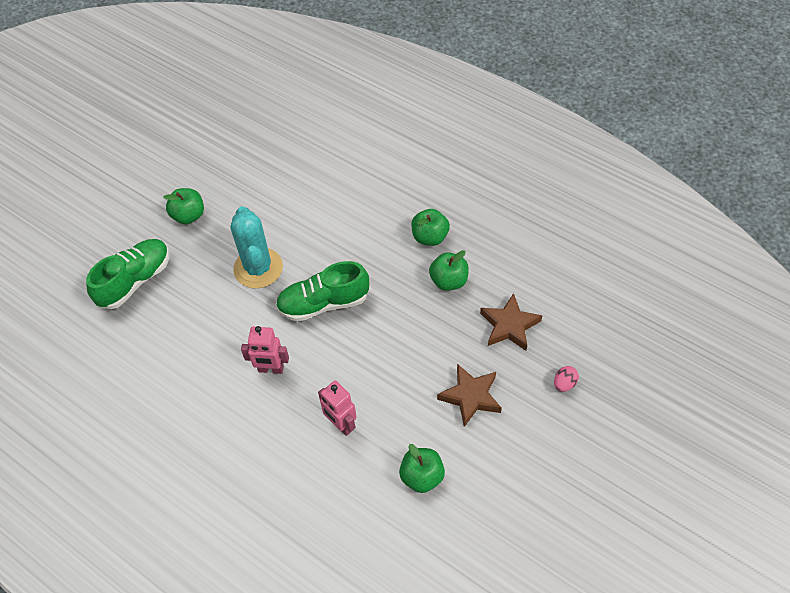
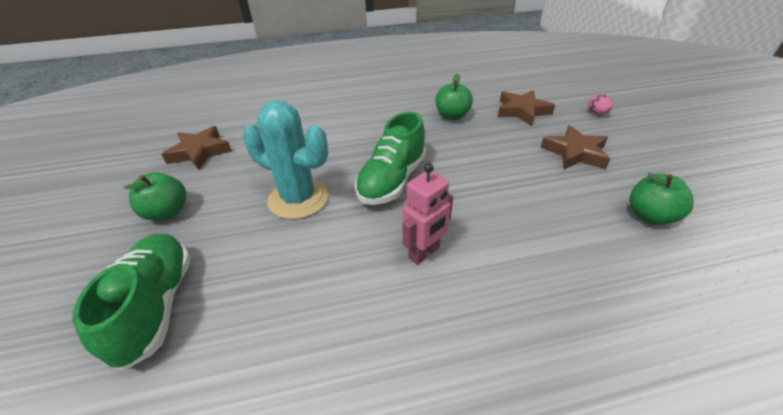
camera: 50 degrees left, 15 degrees down
(250, 170) = (200, 152): none -> brown star
(341, 424) = (545, 238): pink robot -> none
(430, 237) = (403, 107): green apple -> none

